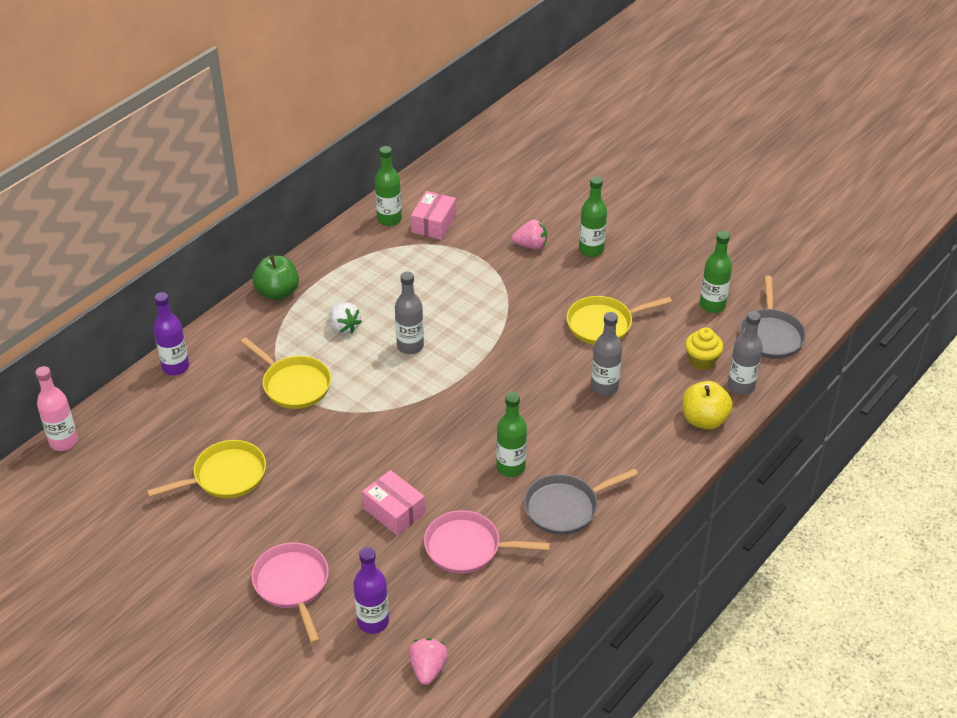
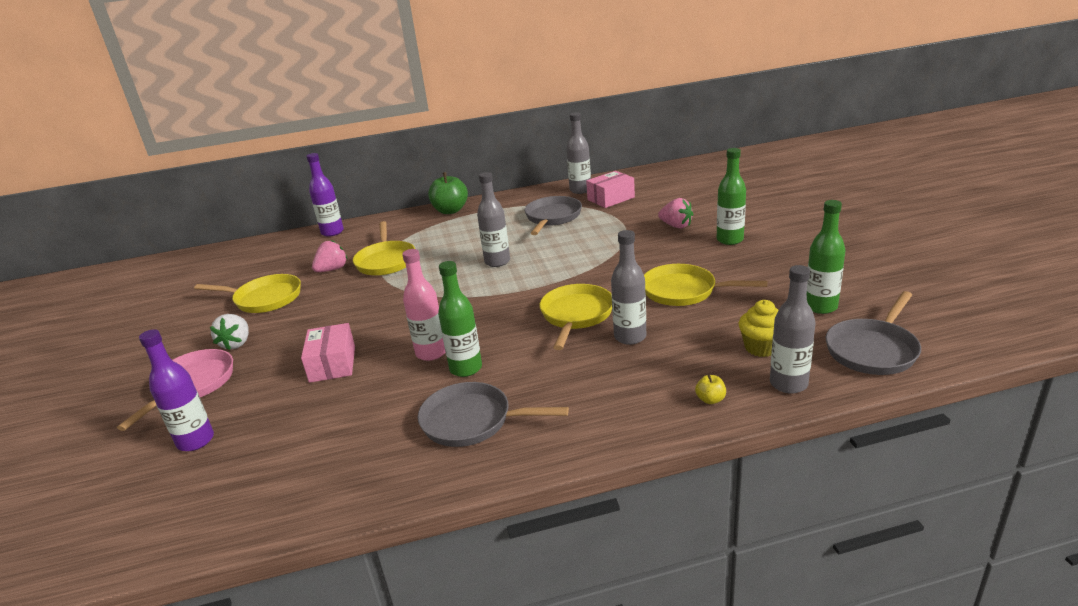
camera: 40 degrees right, 15 degrees down
(63, 441) = (216, 251): pink bottle -> pink bottle (431, 353)
(344, 327) = (466, 239): white strawberry -> white strawberry (236, 343)
(389, 219) = (580, 190): green bottle -> grey bottle
(401, 269) = (552, 217): none -> grey pan
(428, 669) = (171, 506): pink strawberry -> pink strawberry (332, 269)
(468, 548) = (346, 417): pink pan -> none
(543, 382) = (576, 315): none -> yellow pan
(704, 420) = (710, 399): yellow apple -> yellow apple, size x0.46

